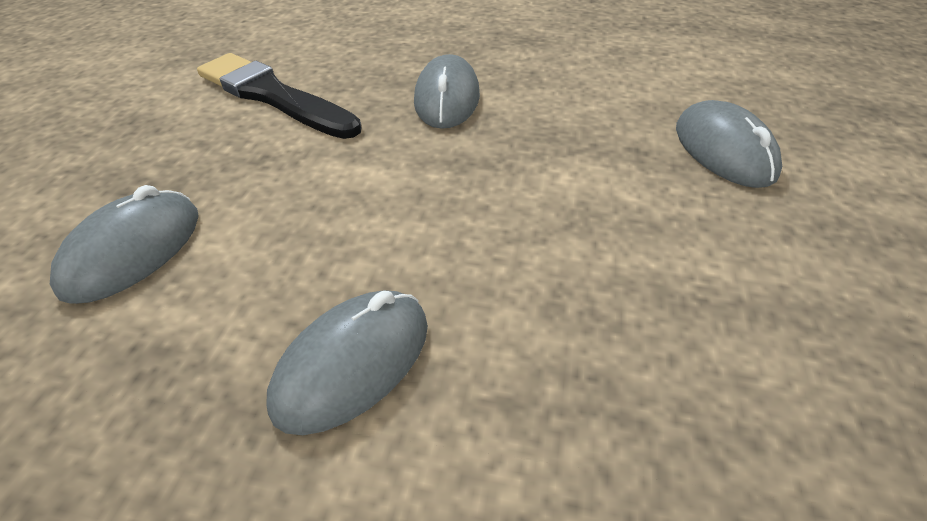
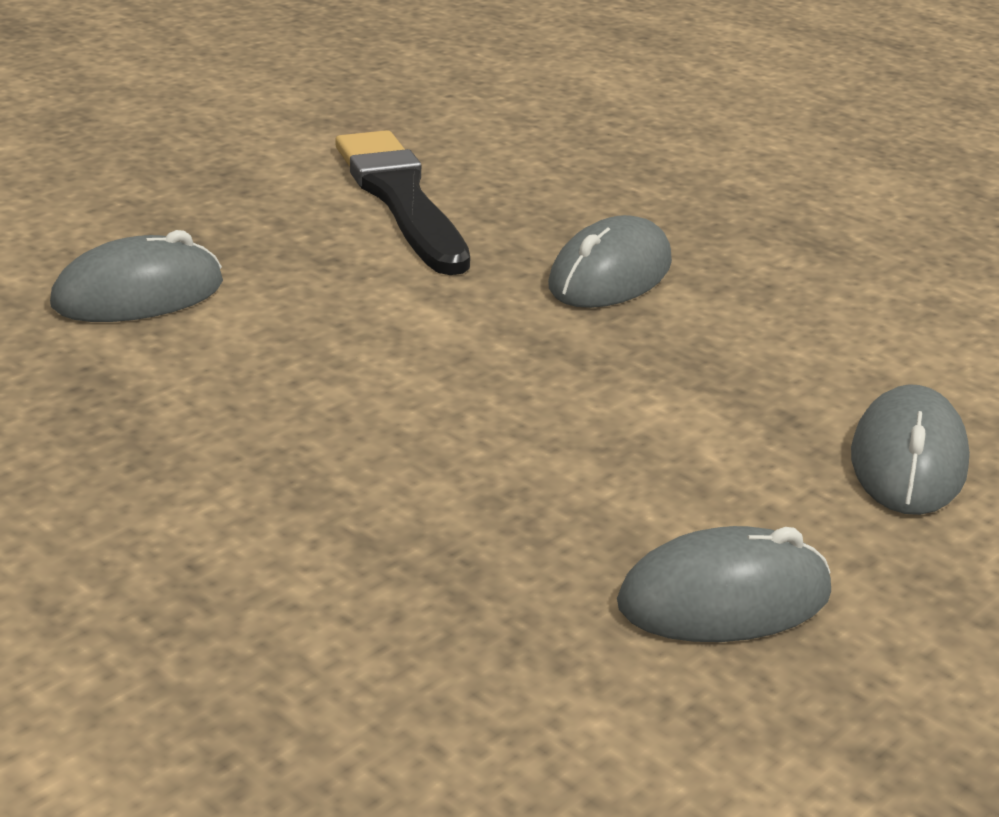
camera: 30 degrees right, 15 degrees down
(353, 363) = (257, 455): grey mouse -> grey mouse (724, 599)

